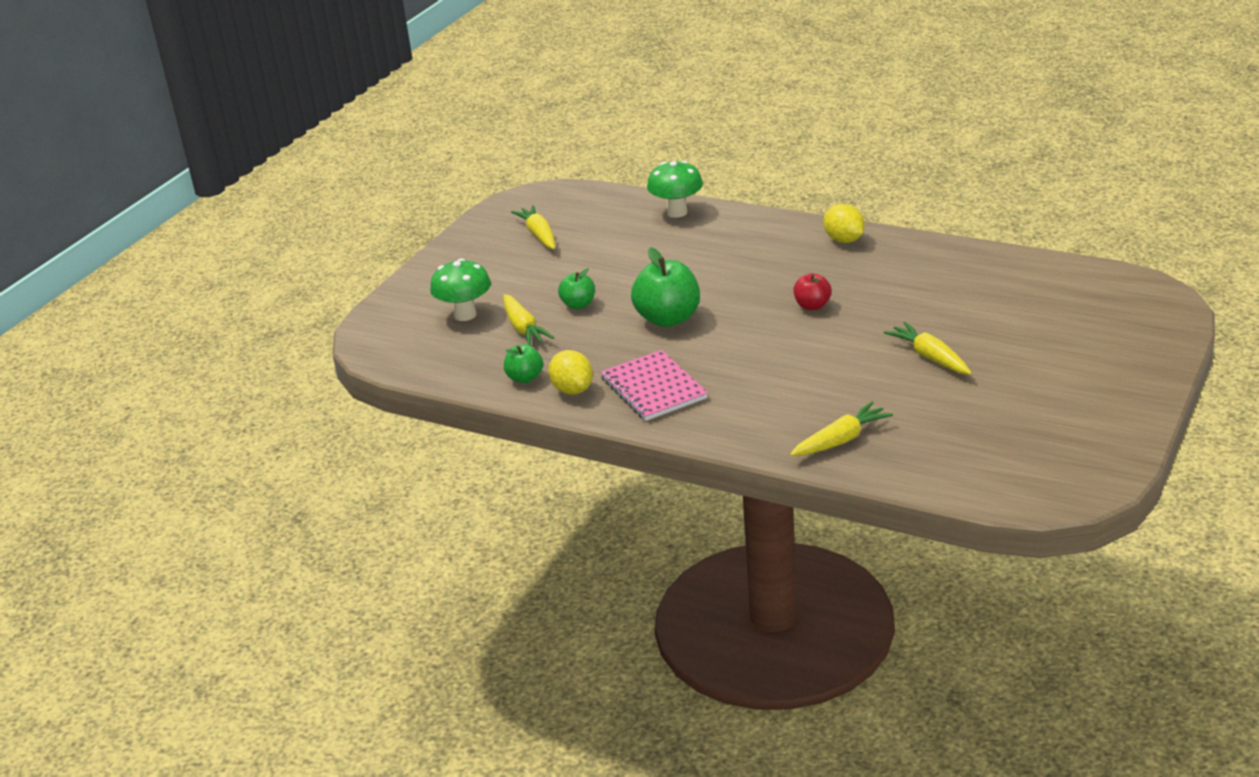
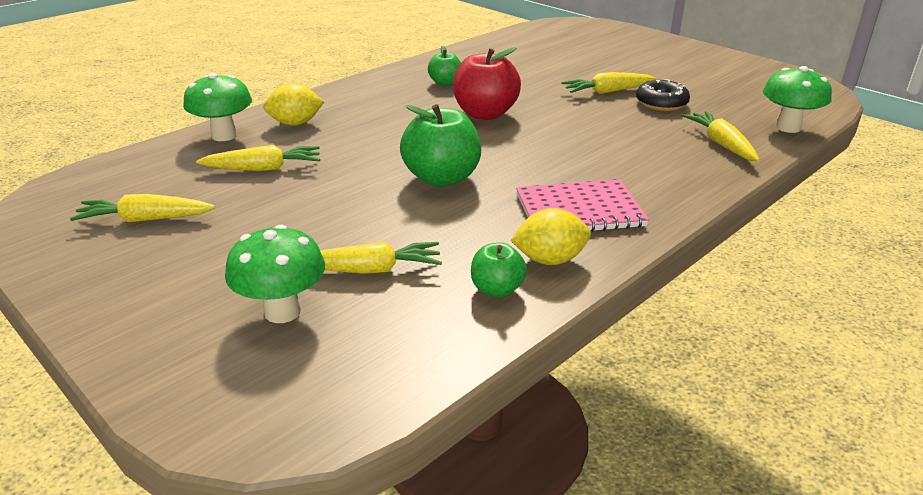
camera: 75 degrees left, 0 degrees up
(578, 305) = (354, 223): green apple -> green apple (445, 83)
(634, 246) = (263, 168): none -> yellow carrot
(812, 306) = (485, 114): red apple -> red apple, size x1.81
(844, 240) = (385, 83): yellow lemon -> yellow lemon (295, 123)
(919, 477) = (788, 127): none -> green mushroom
(924, 393) = (661, 103): none -> black donut

